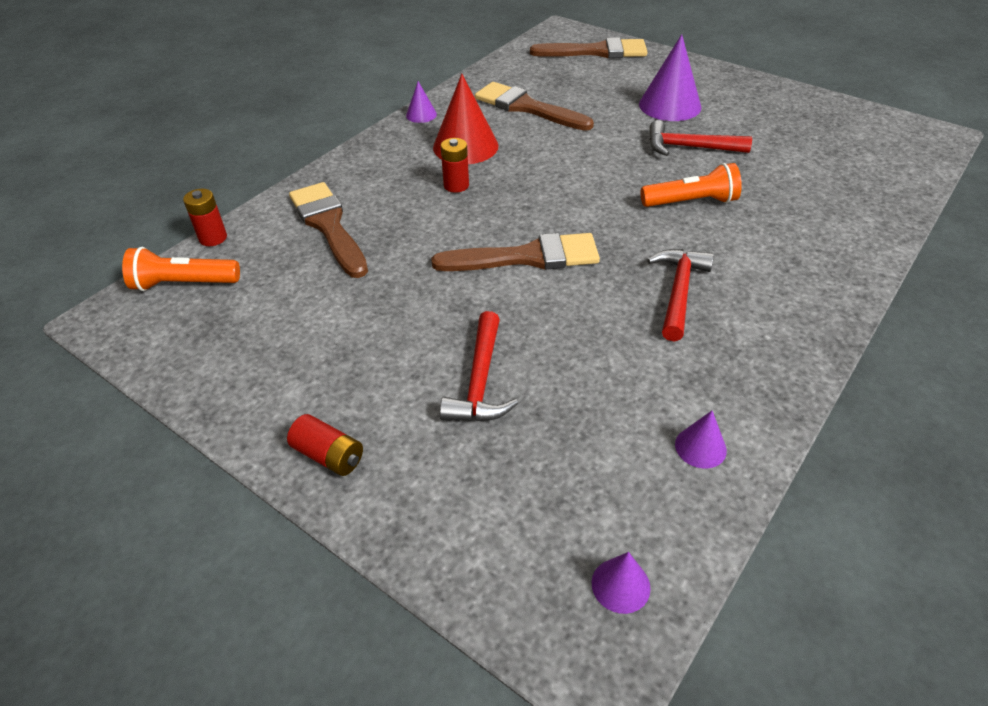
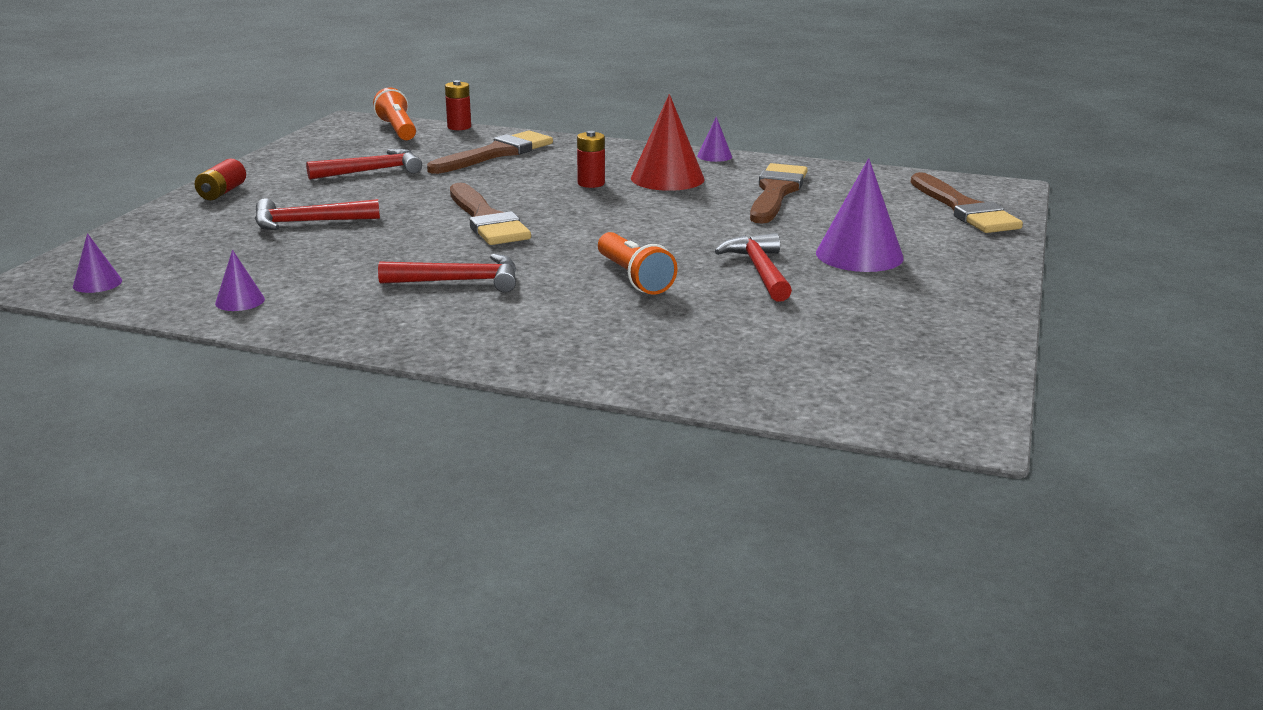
camera: 70 degrees right, 20 degrees down
(328, 318) = (371, 171): none -> red hammer

